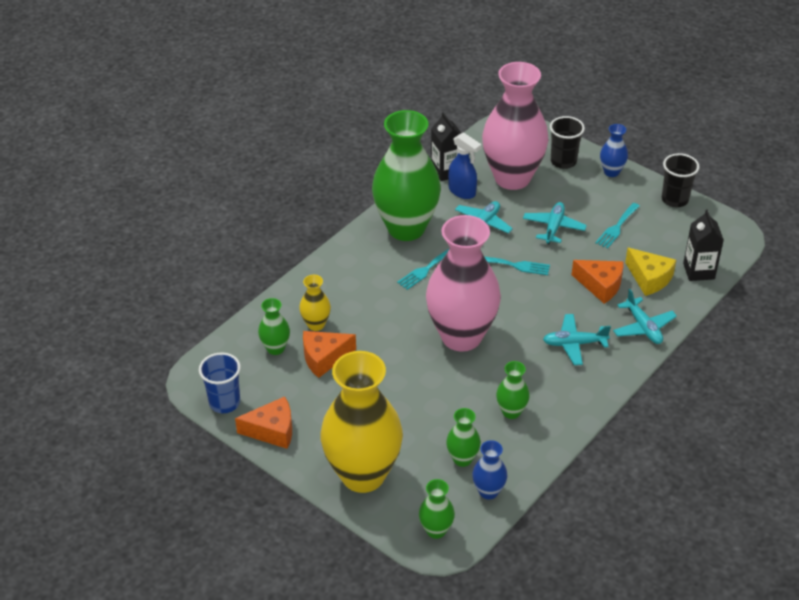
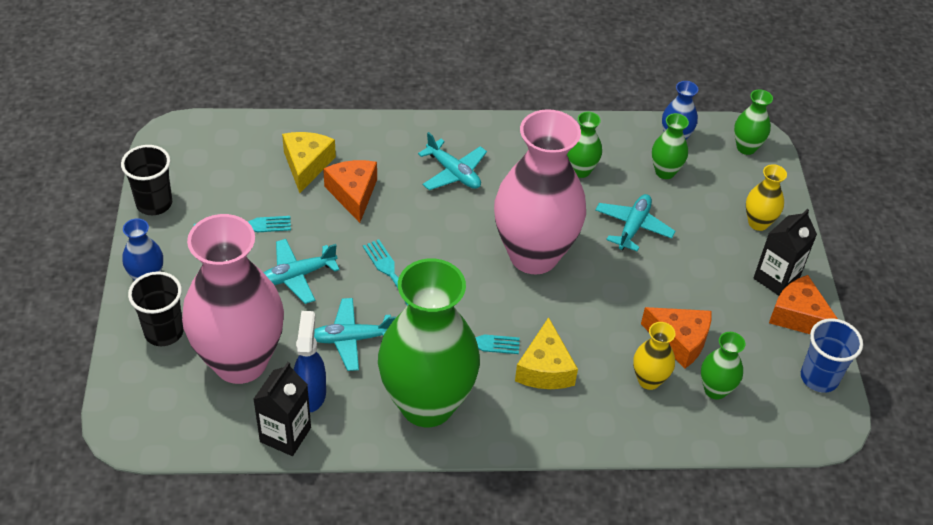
camera: 135 degrees left, 5 degrees up
(363, 475) = (758, 223): yellow vase -> yellow vase, size x0.43
(374, 287) = (545, 369): none -> yellow cheese
(643, 327) = (381, 138): turquoise plane -> turquoise plane (633, 227)
(698, 271) = (260, 137): black carton -> black carton (776, 278)

